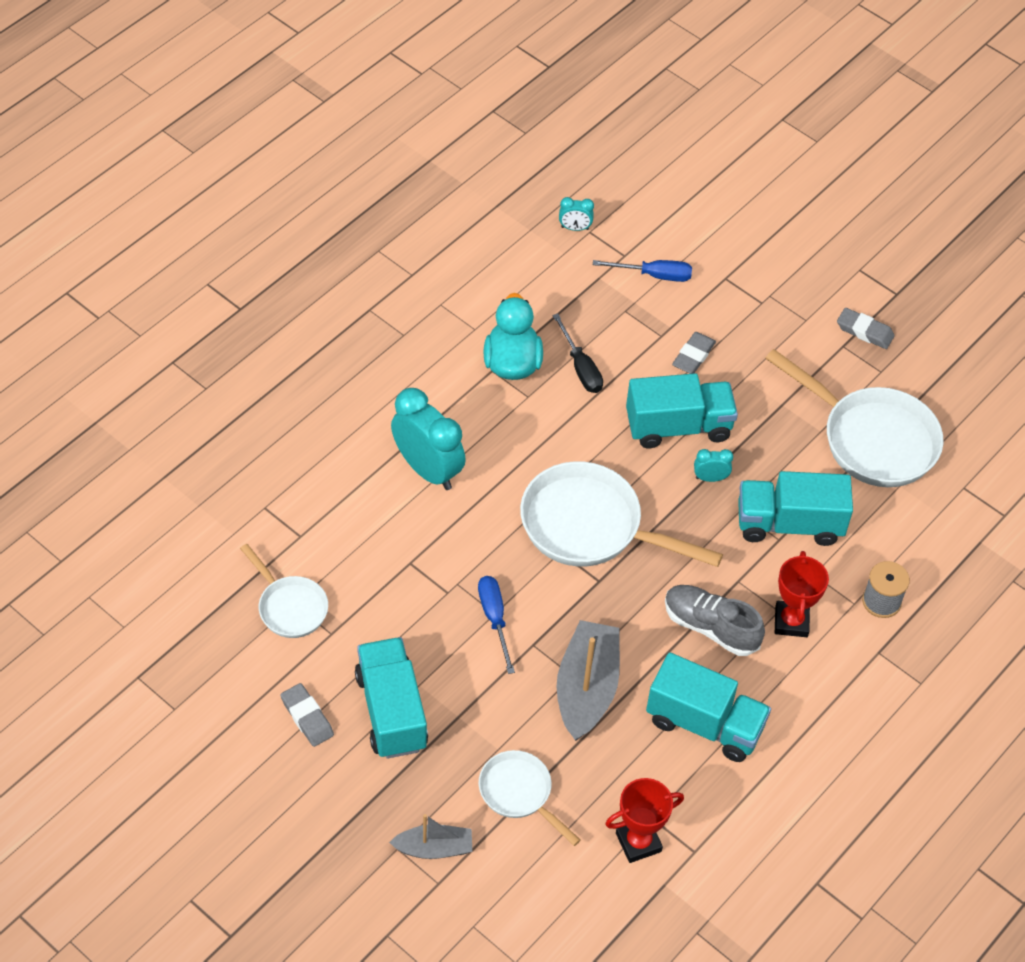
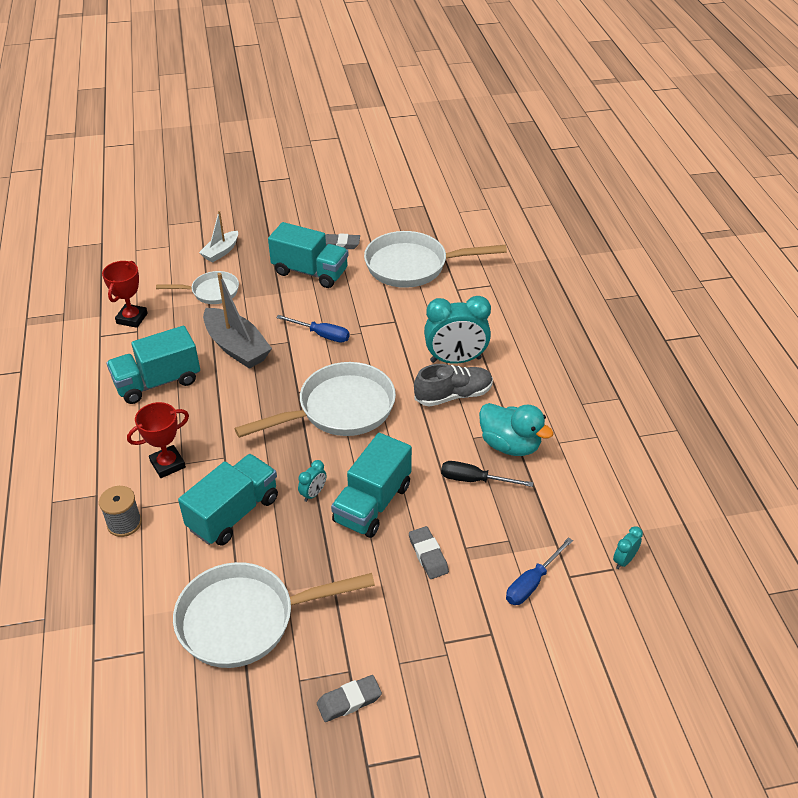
camera: 130 degrees right, 10 degrees down
(290, 607) = (413, 266): white pan -> white pan, size x1.79
(434, 848) = (221, 252): grey boat -> white boat
(710, 627) = (210, 423): grey shoe -> grey shoe (453, 395)
(791, 622) = (168, 464): red trophy -> red trophy turned 75 degrees counterclockwise

